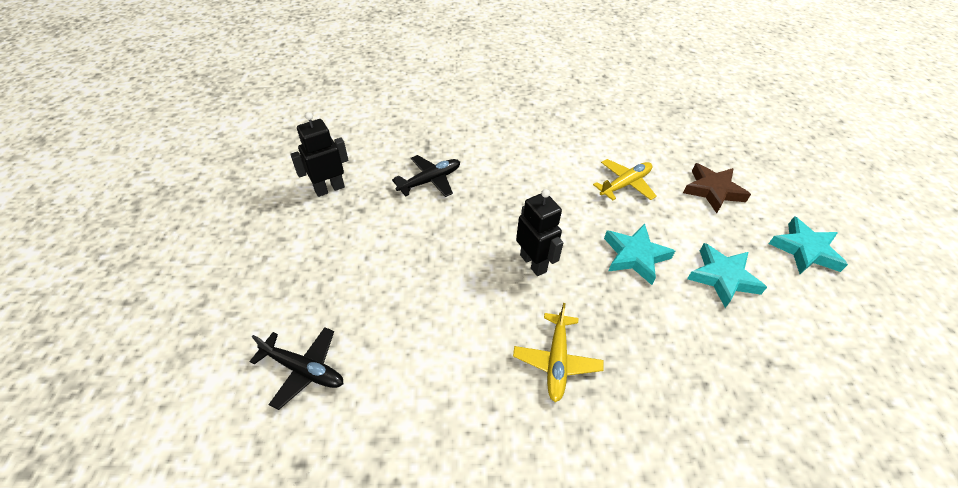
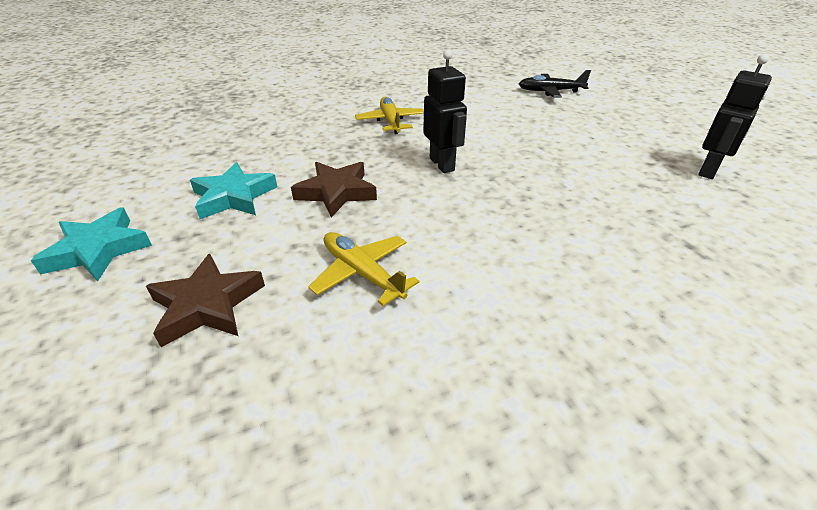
camera: 160 degrees right, 10 degrees down
(430, 181) = (624, 205): black plane -> none
(533, 263) = (442, 164): black robot -> black robot turned 150 degrees counterclockwise
(625, 184) = (362, 273): yellow plane -> yellow plane turned 105 degrees clockwise
(635, 256) = (336, 192): turquoise star -> brown star

